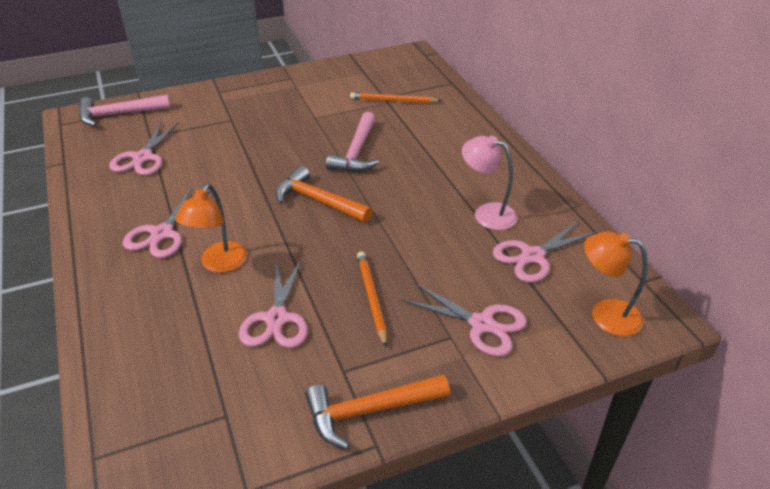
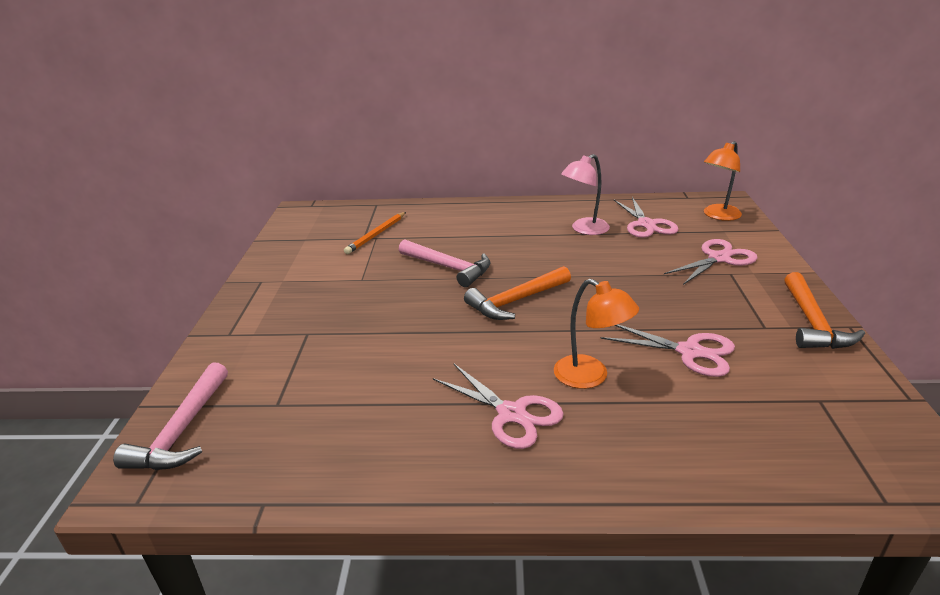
camera: 65 degrees left, 10 degrees down
(143, 157) = (326, 415): pink scissors -> none
(372, 298) = (675, 298): orange pencil -> none

